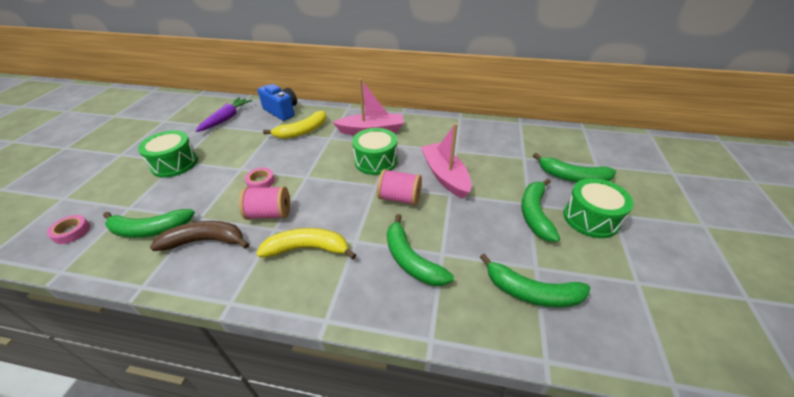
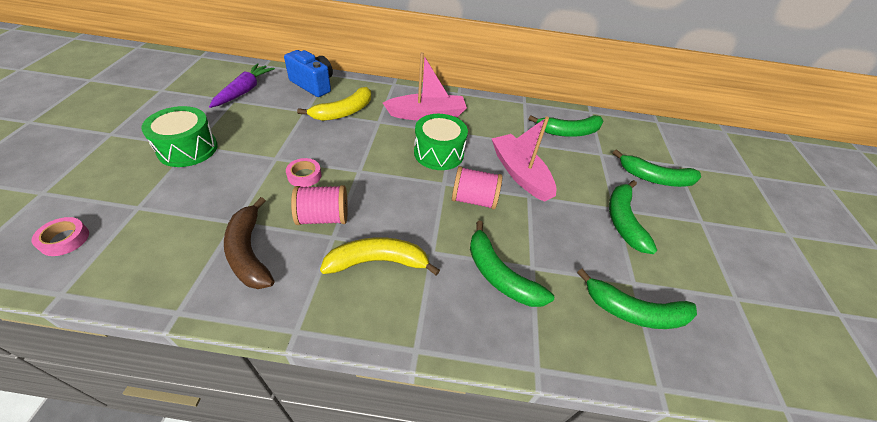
camera: 10 degrees left, 5 degrees up
(150, 230) = (172, 237): green banana -> green banana (568, 132)
(205, 241) = (249, 252): brown banana -> brown banana turned 105 degrees counterclockwise
(590, 218) = (680, 226): green drum -> none

